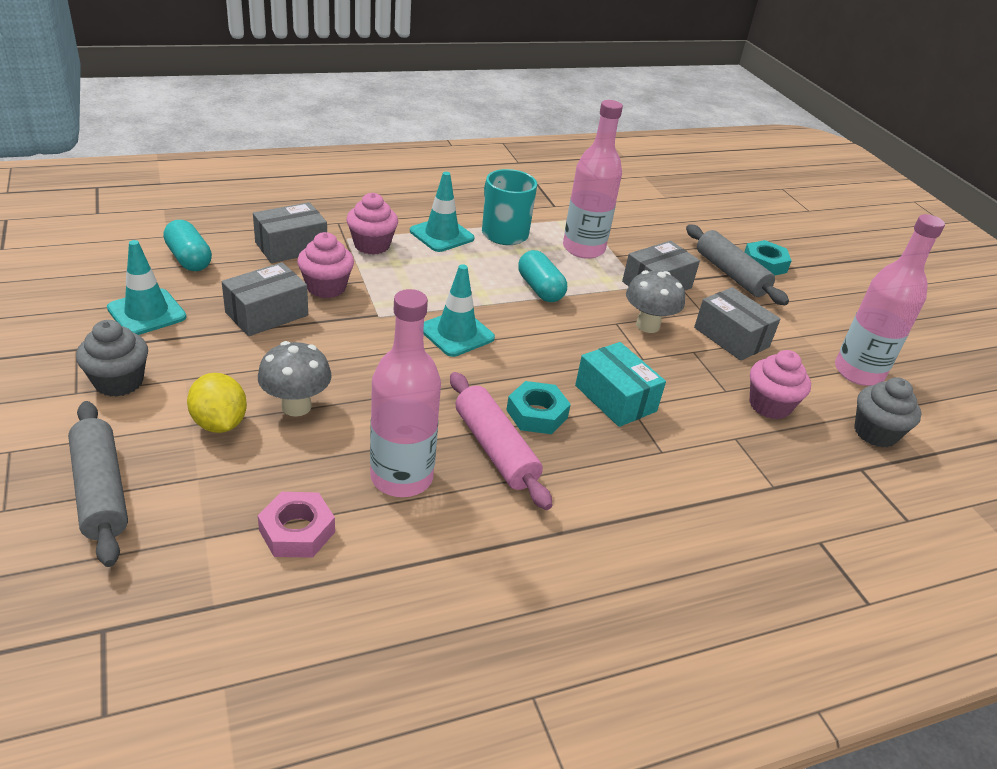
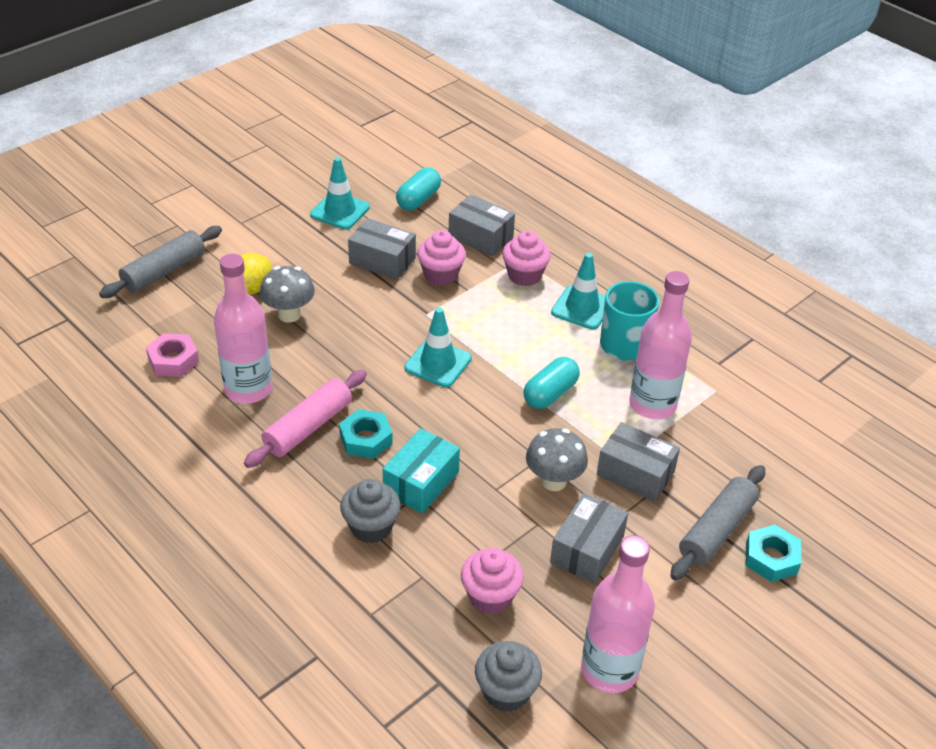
camera: 70 degrees right, 5 degrees up
(119, 382) = (261, 233): grey cupcake -> grey cupcake (371, 527)

